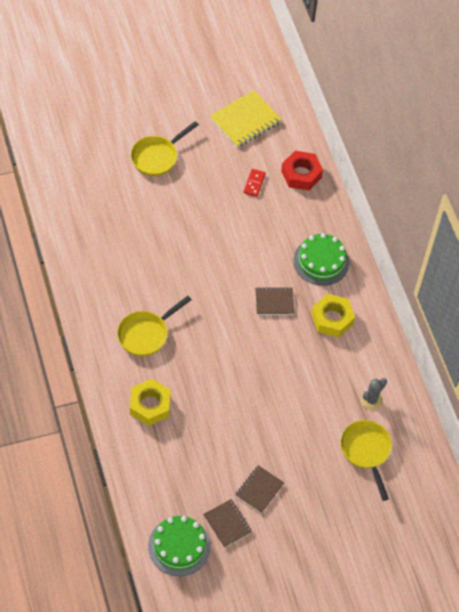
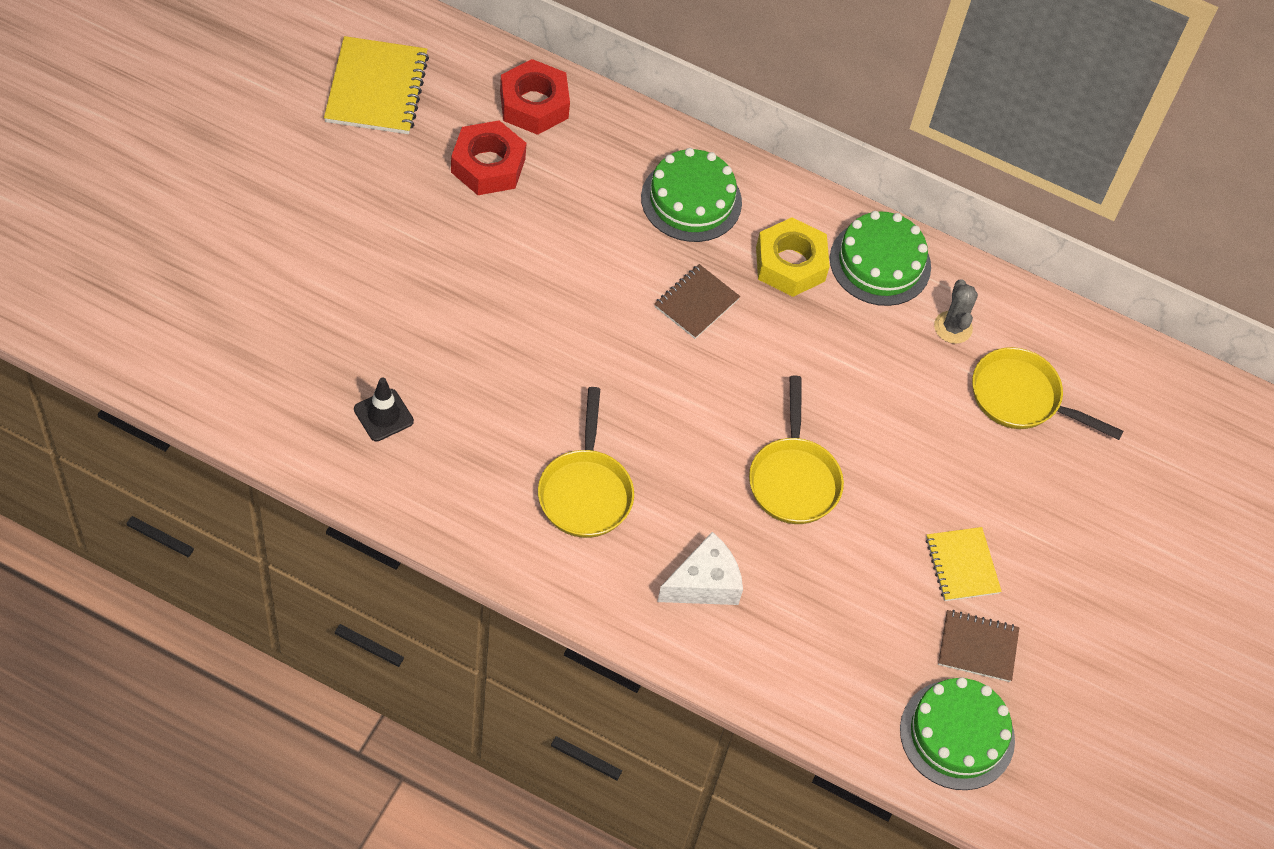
camera: 50 degrees left, 0 degrees up
(105, 244) = (383, 415): none -> black traffic cone
(150, 405) = (704, 583): yellow nut -> white cheese
(157, 157) = (314, 233): yellow pan -> yellow pan (793, 478)
(254, 183) = (488, 165): red domino -> red nut
(259, 489) = (962, 565): brown notebook -> yellow notebook
(372, 349) = (880, 262): none -> green cake

